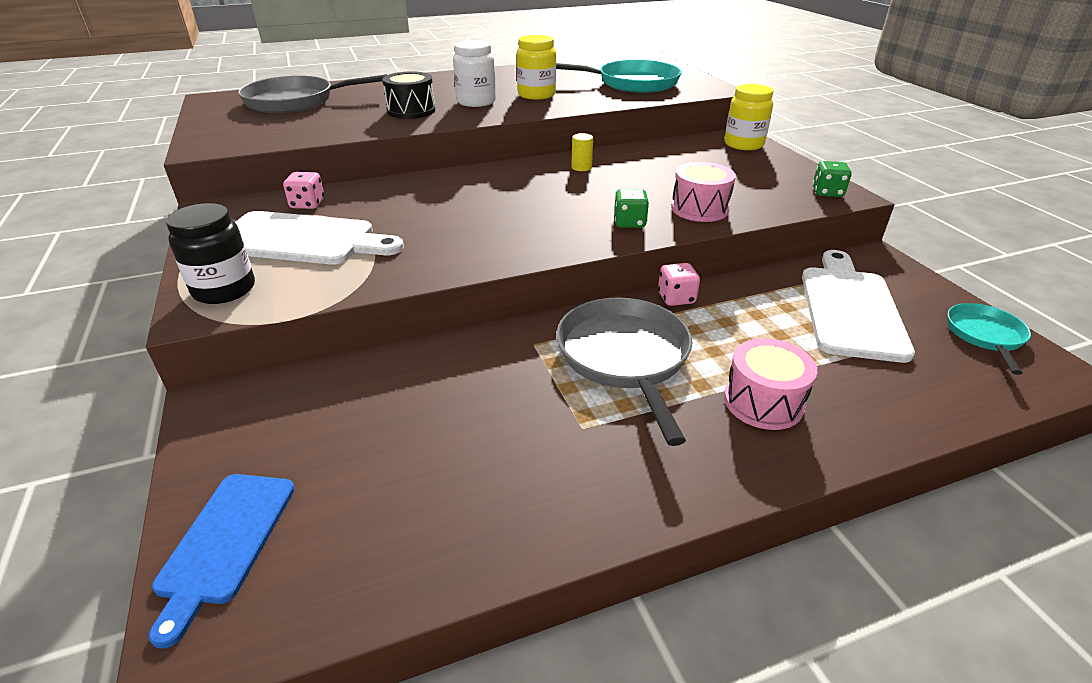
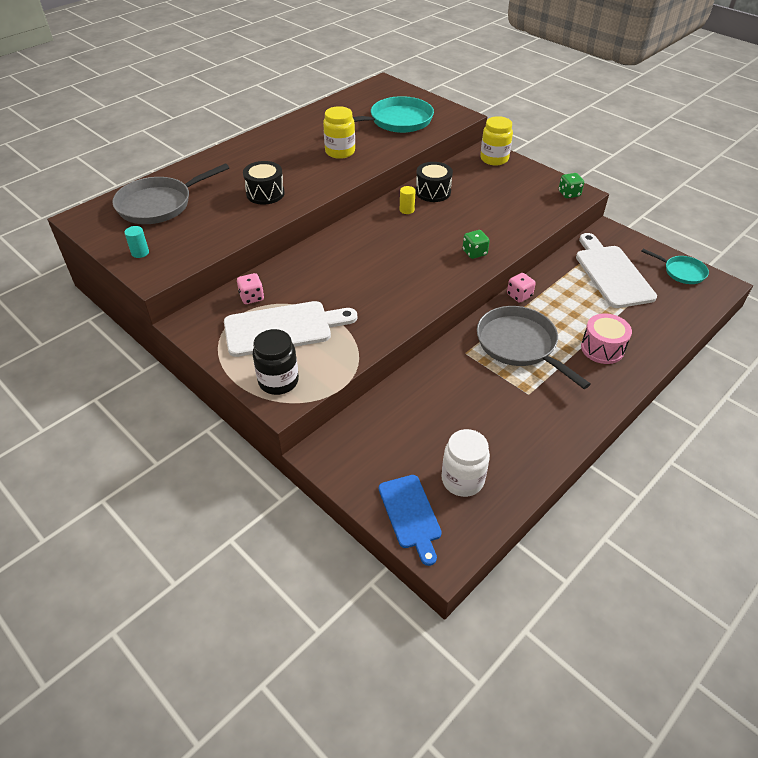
camera: 25 degrees left, 10 degrees up
(221, 130) = (140, 253): none -> turquoise cylinder
(476, 102) = (303, 171): white jar -> white jar (462, 480)
(632, 158) = (433, 192): none -> black drum
(699, 209) = (506, 229): pink drum -> none
(985, 335) = (681, 272): turquoise pan -> turquoise pan turned 135 degrees clockwise

